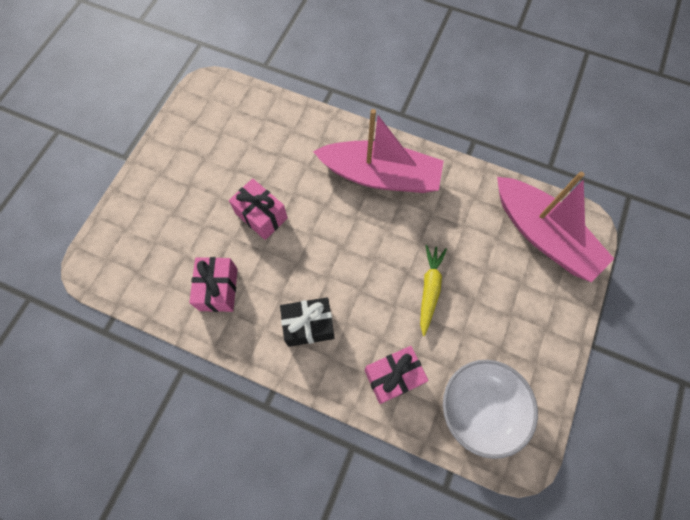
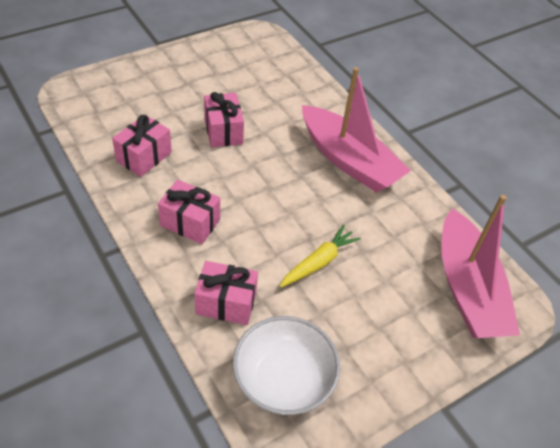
camera: 30 degrees right, 20 degrees down
(309, 325) = (190, 222): black gift -> pink gift

